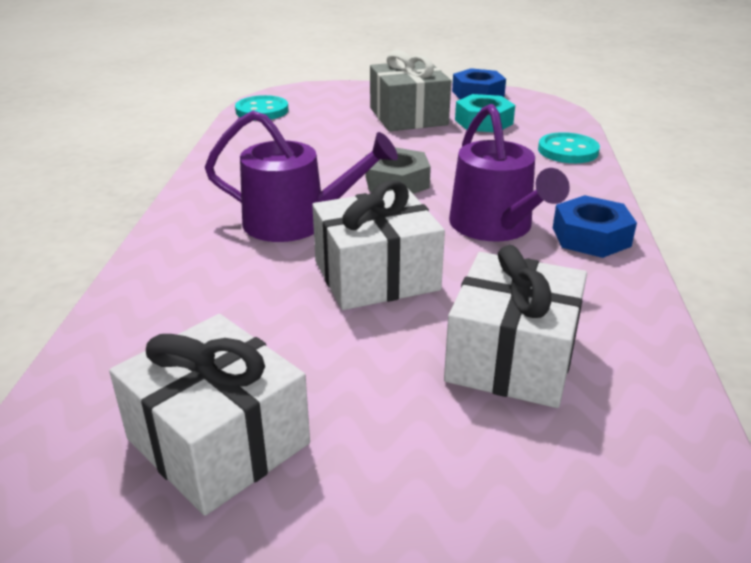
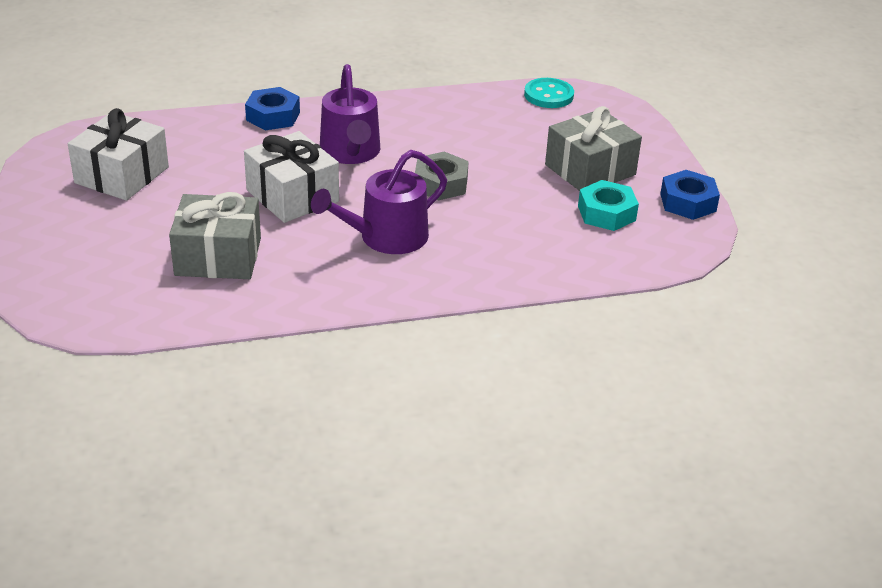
camera: 70 degrees right, 5 degrees up
(511, 357) = (218, 256): white gift -> grey gift
(568, 151) = (564, 267): turquoise button -> none
(591, 237) = (391, 284): blue nut -> blue nut (273, 116)

